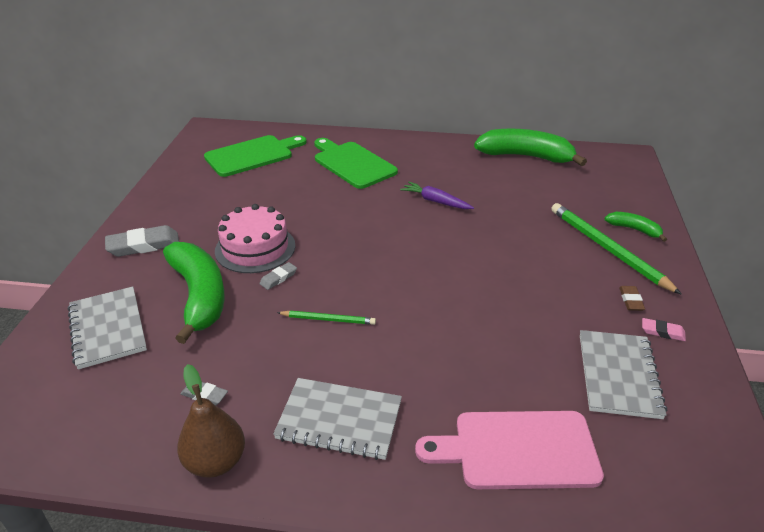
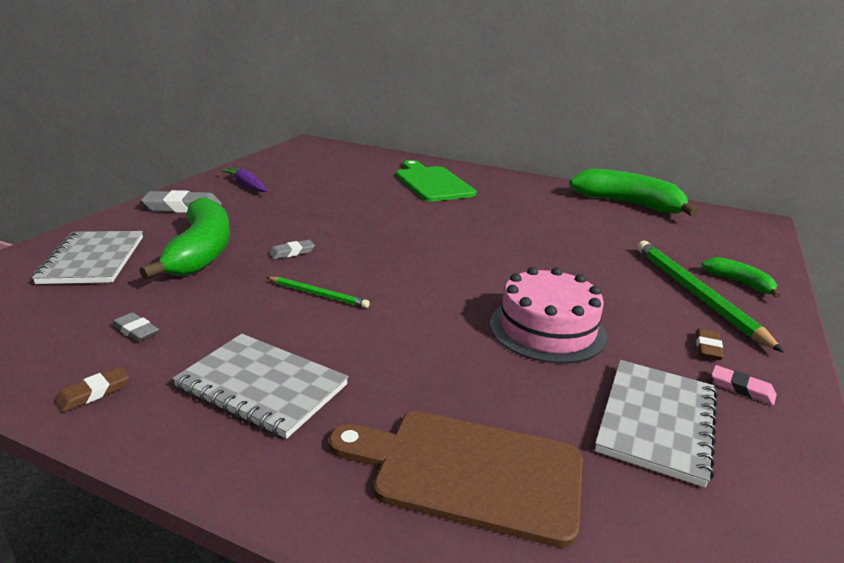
camera: 15 degrees right, 10 degrees down
(216, 461) = (94, 393): brown pear -> brown eraser
(252, 155) = (337, 164): green cutting board -> none
(255, 248) = (287, 226): pink cake -> pink cake (547, 329)
(436, 201) = (504, 222): purple carrot -> purple carrot (247, 185)
(518, 449) = (469, 472): pink cutting board -> brown cutting board

